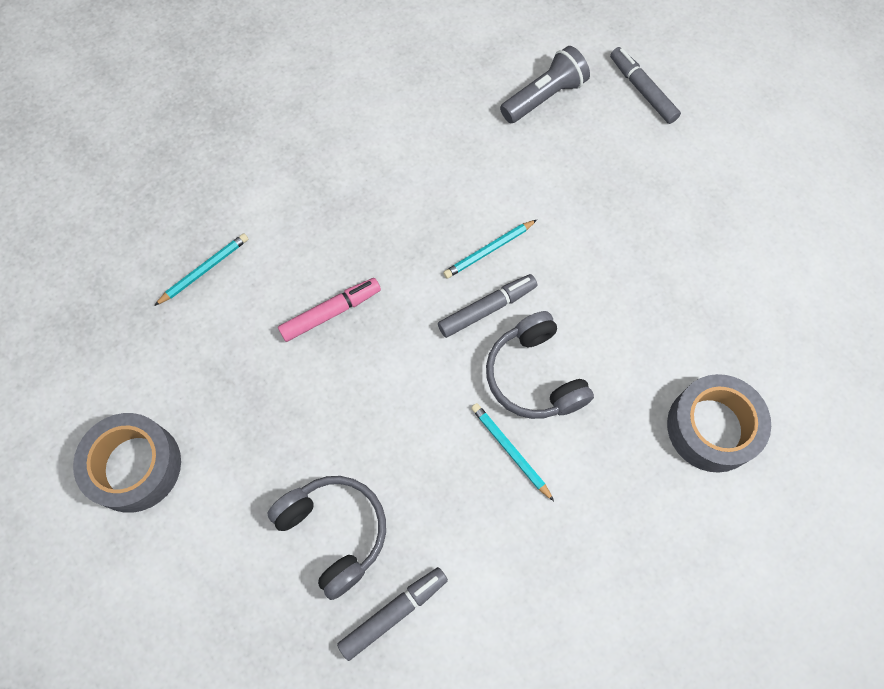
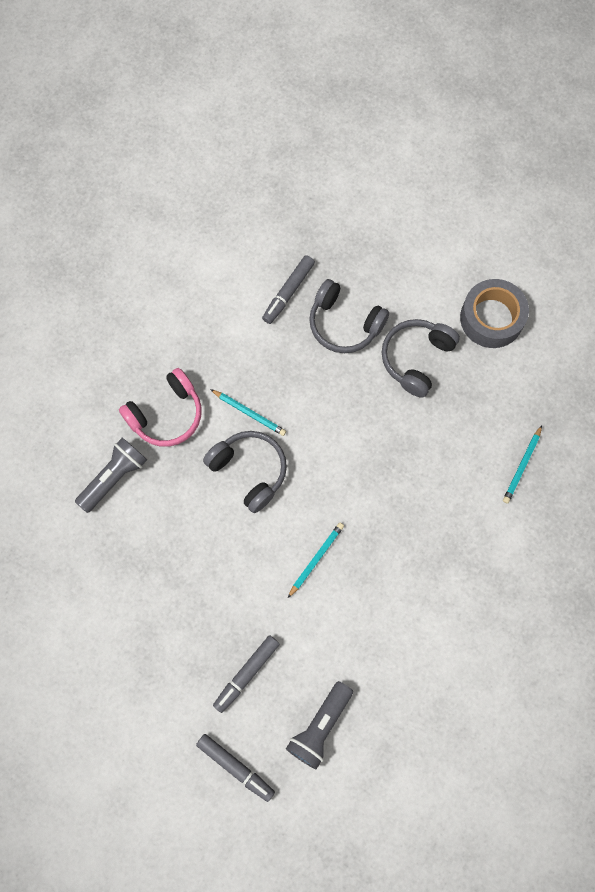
camera: 160 degrees right, 5 degrees up
(262, 446) = (416, 359): none -> grey headphones
(331, 313) = (413, 466): pink marker -> none
(487, 309) = (300, 510): grey marker -> grey marker (246, 674)
(622, 488) = (166, 415): none -> pink headphones
(712, 427) = (114, 477): grey tape -> grey flashlight

